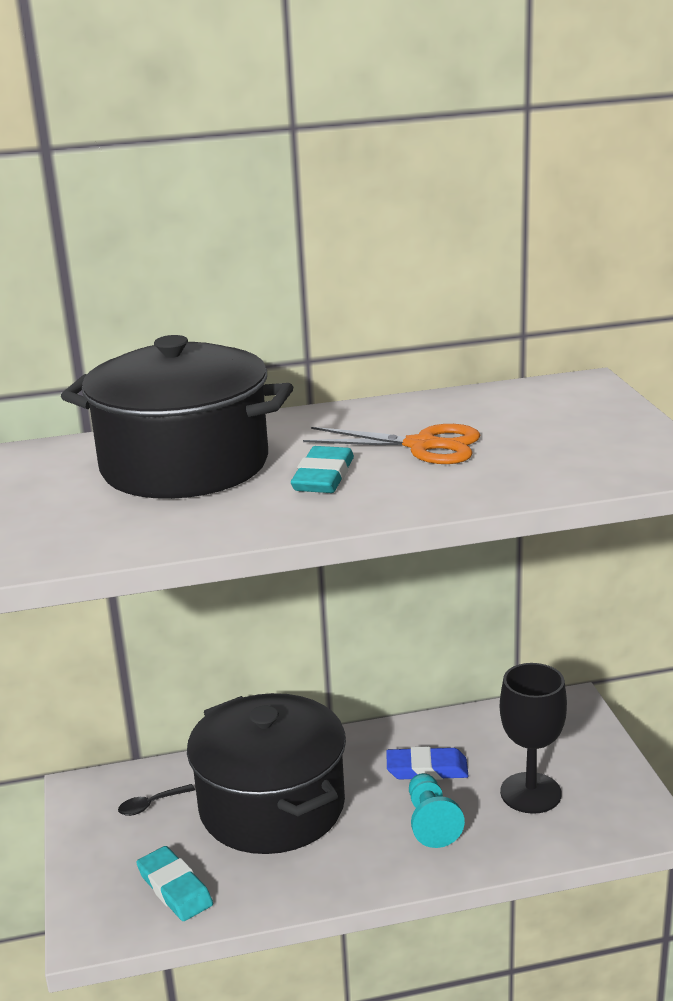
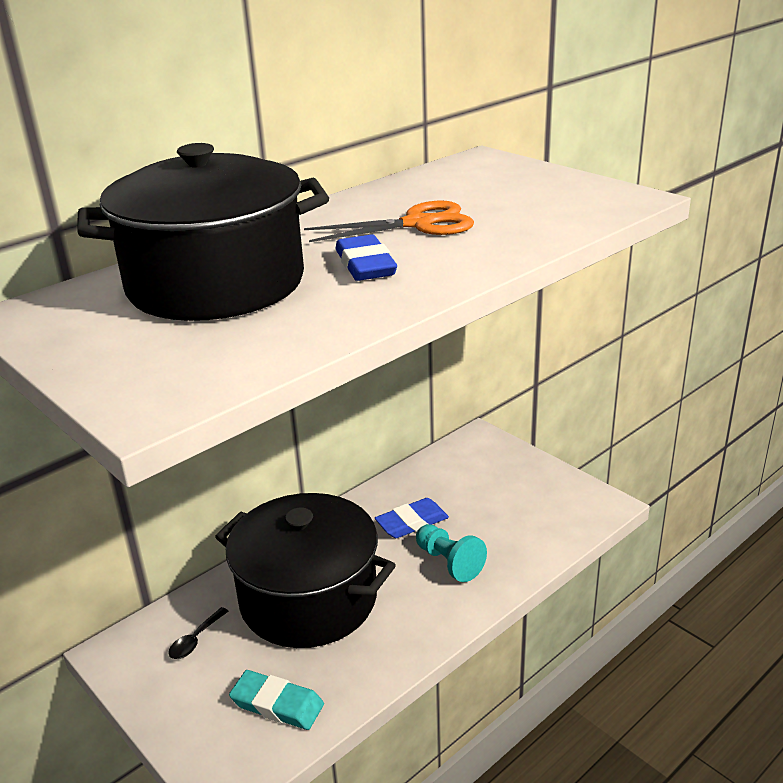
camera: 30 degrees left, 5 degrees up
(323, 477) = (365, 265): turquoise eraser -> blue eraser
(530, 793) = (504, 512): black goblet -> none

